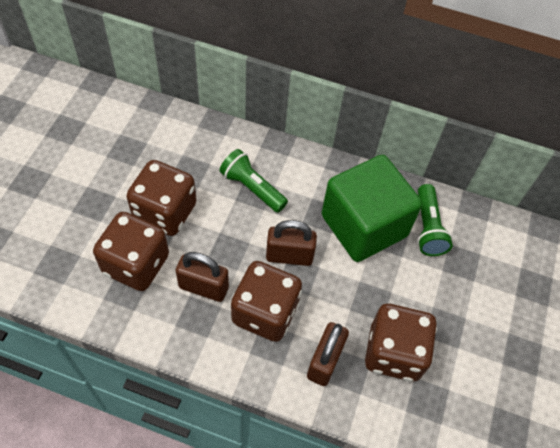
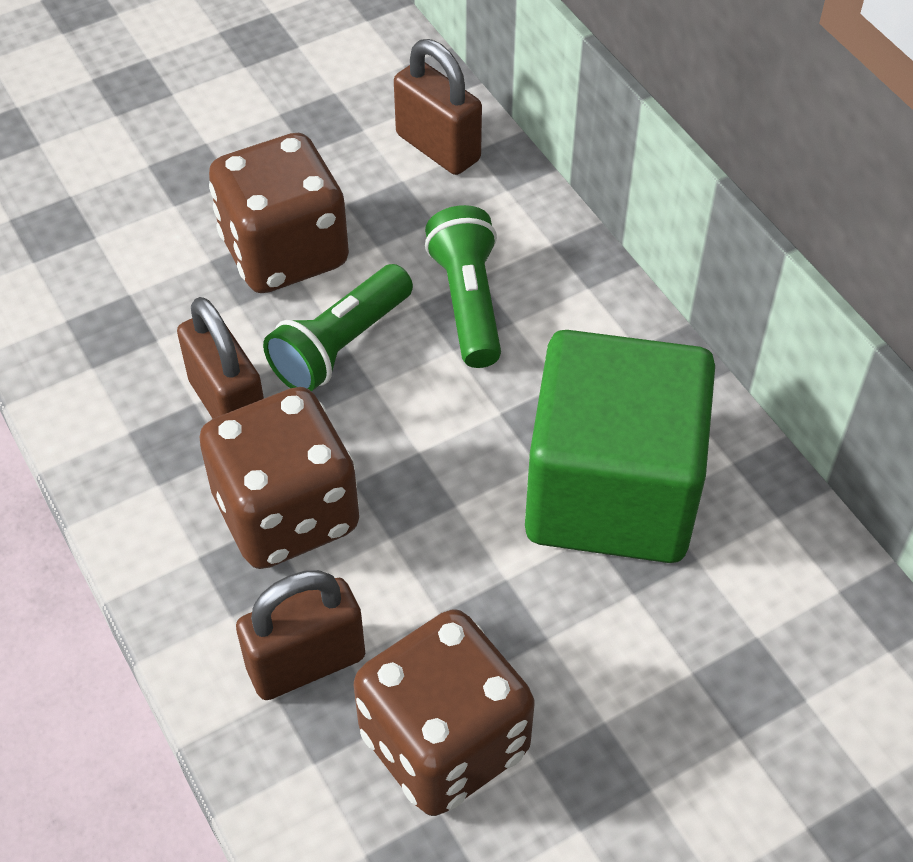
camera: 45 degrees right, 5 degrees down
(136, 264) = (162, 302): brown dice -> none
(289, 256) = (420, 452): brown padlock -> brown padlock (438, 147)
(428, 227) = (740, 578): green flashlight -> green flashlight (341, 345)

